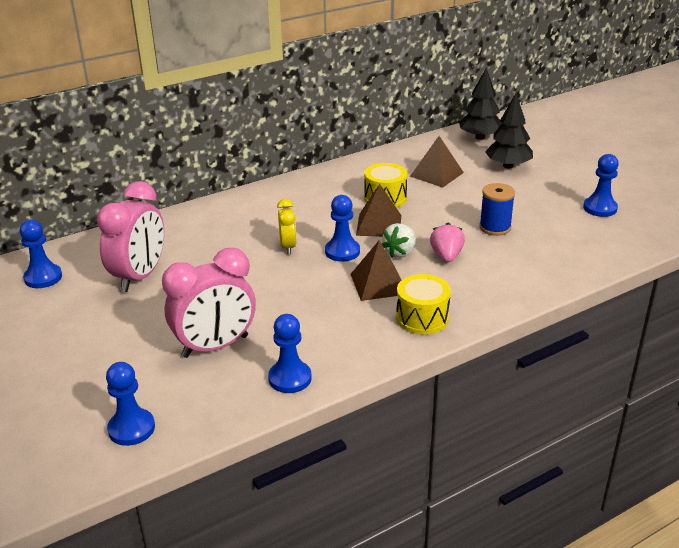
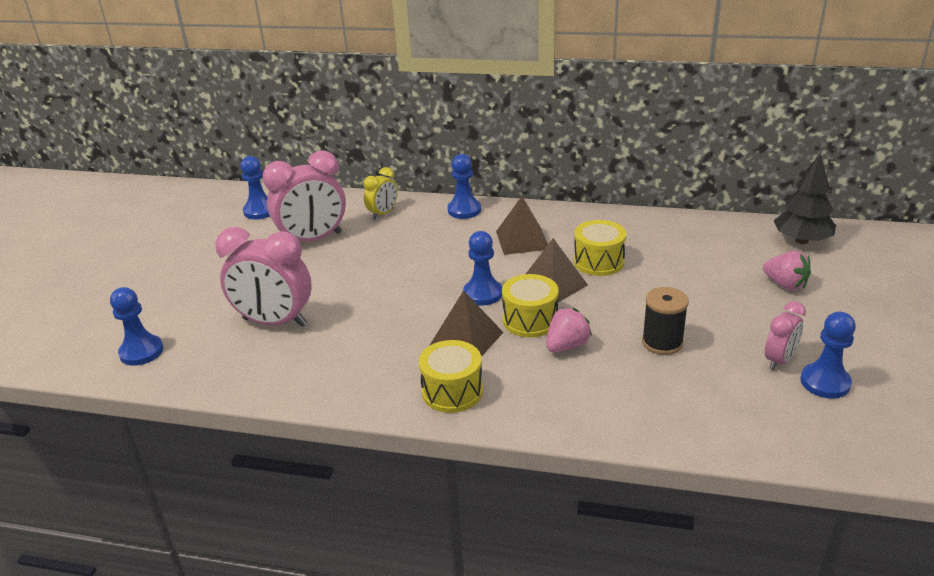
camera: 45 degrees right, 0 degrees up
(288, 247) = (447, 267): yellow clock -> yellow clock (383, 214)
(290, 378) = (279, 379): blue pawn -> blue pawn (464, 210)
(400, 252) = (530, 320): white strawberry -> yellow drum
(436, 174) = (688, 260): brown pyramid -> brown pyramid (522, 240)
(495, 227) = (662, 342): blue spool -> black spool
(508, 166) = (785, 284): black tree -> pink strawberry
(564, 208) = (779, 360): none -> pink clock

